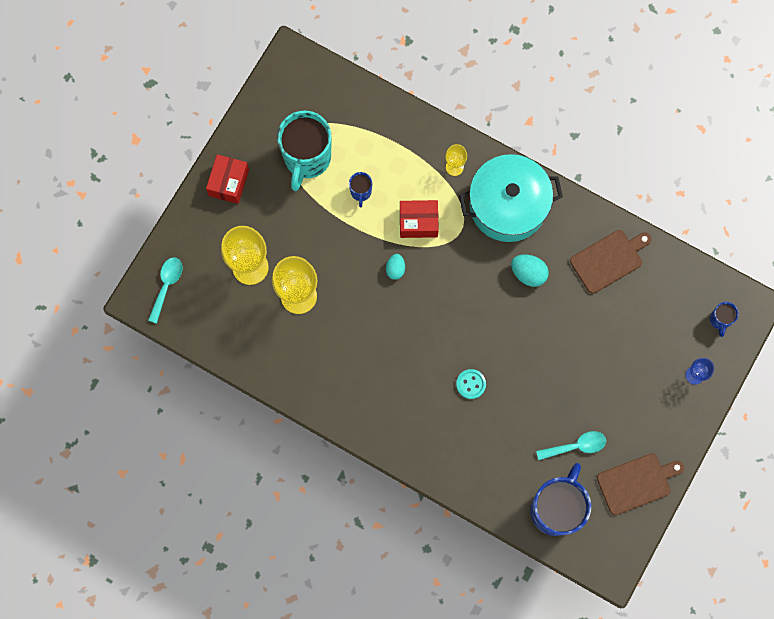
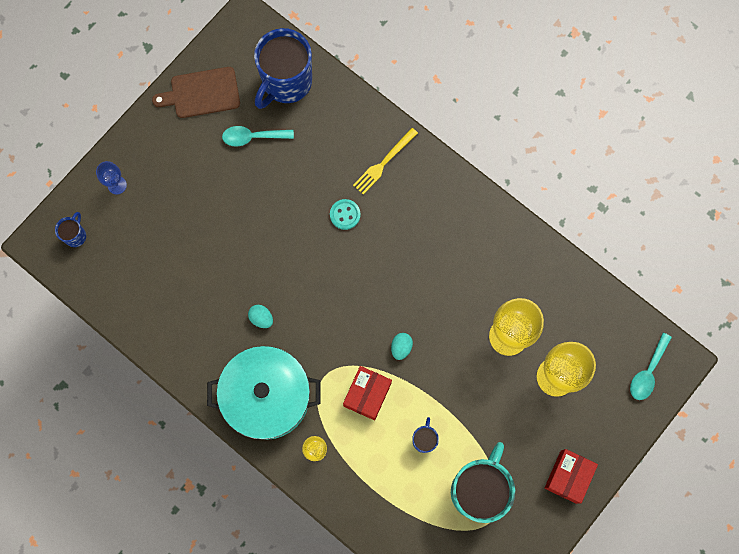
camera: 170 degrees left, 0 degrees up
(418, 222) = (367, 394): red box -> red box turned 75 degrees counterclockwise
(443, 442) = (384, 162): none -> yellow fork
(528, 273) = (261, 318): turquoise egg -> turquoise egg, size x0.66
(609, 260) = (173, 318): brown cutting board -> none

